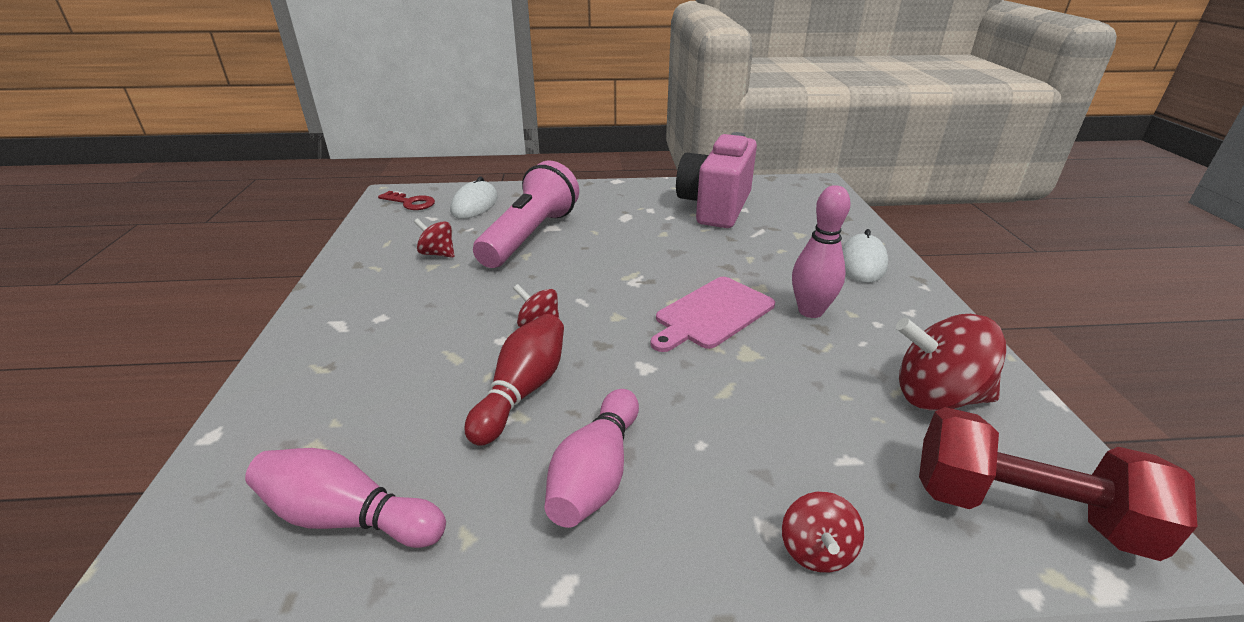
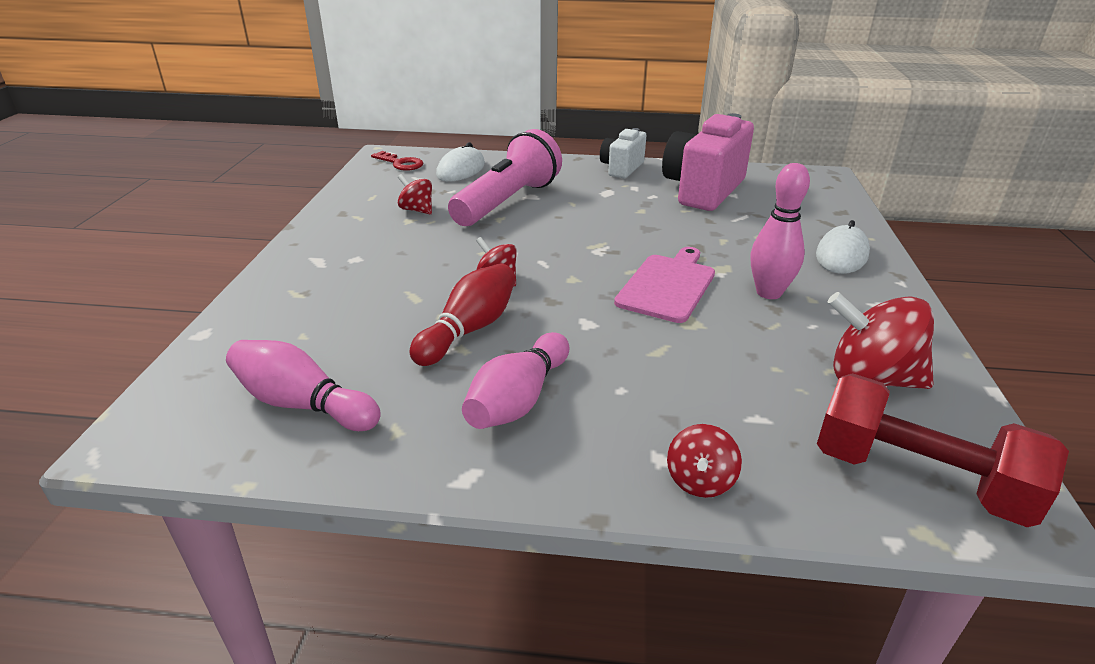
camera: 10 degrees right, 0 degrees up
(632, 190) = (621, 168): none -> white camera
(712, 314) = (667, 286): pink cutting board -> pink cutting board turned 150 degrees clockwise

